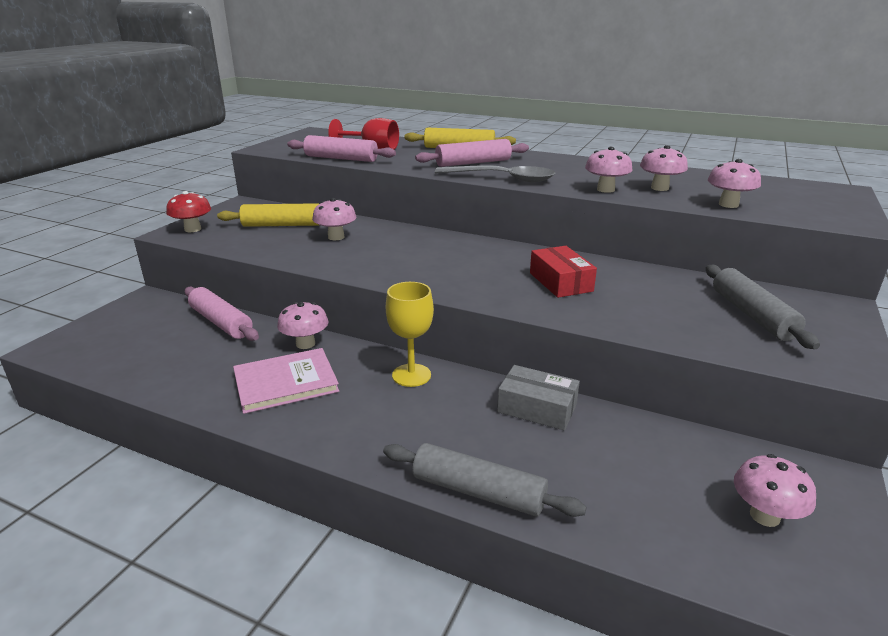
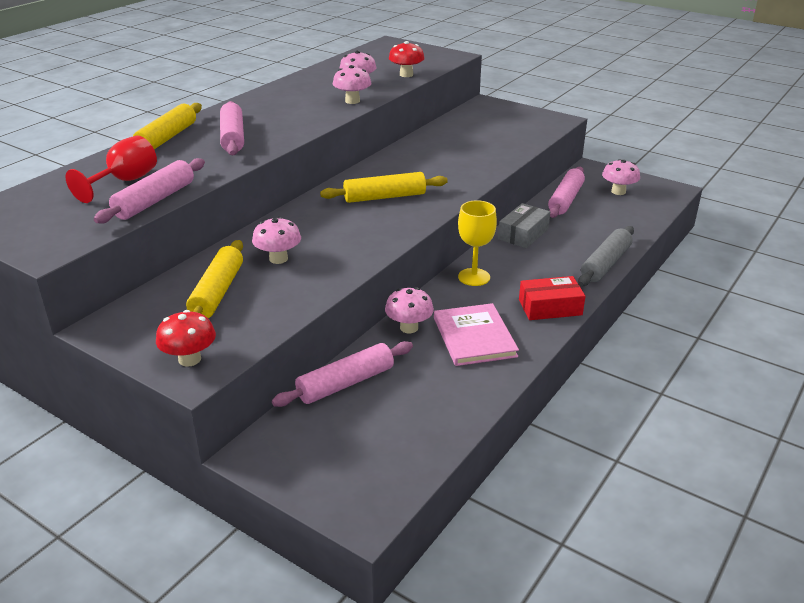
camera: 80 degrees left, 5 degrees up
(475, 266) = (385, 197): none -> yellow rolling pin
(502, 179) = (297, 131): grey spoon -> none
(560, 282) = (428, 170): red box -> red box (550, 307)
(678, 448) = (566, 199): none -> pink rolling pin
(728, 204) = (406, 75): pink mushroom -> red mushroom
(752, 315) = (493, 126): grey rolling pin -> none

